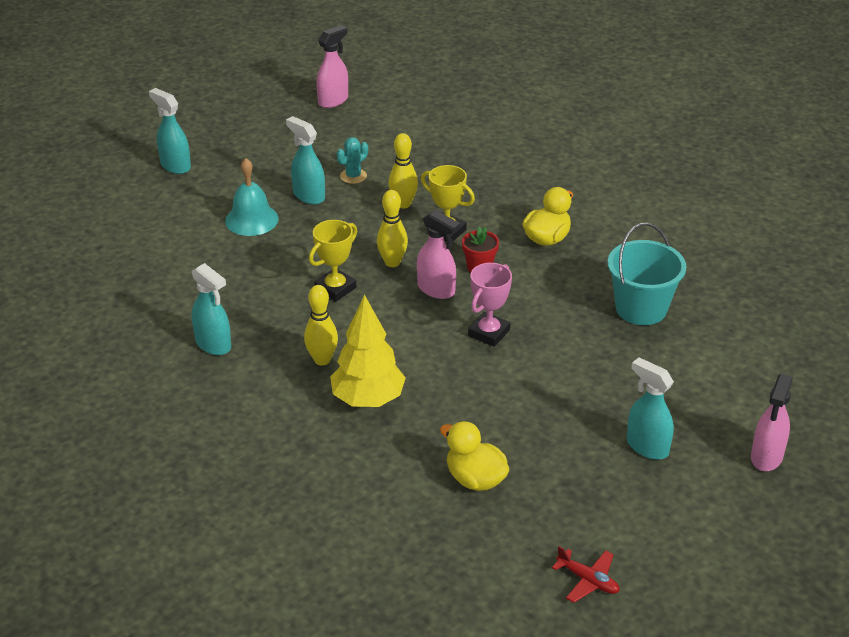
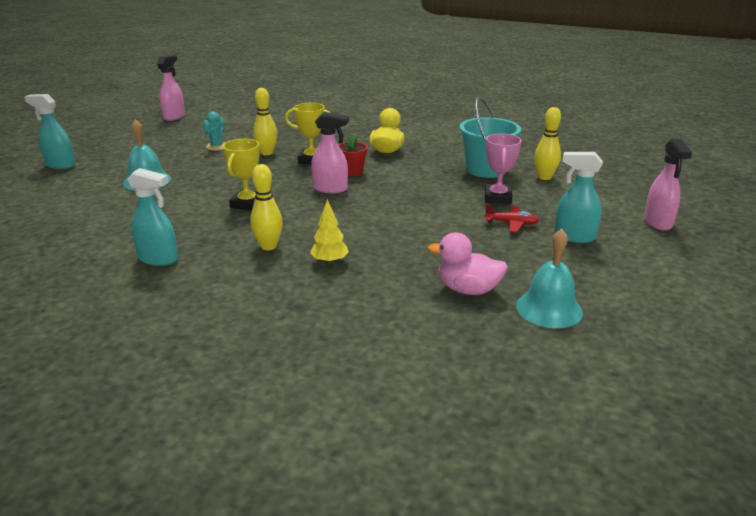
camera: 25 degrees left, 10 degrees down
(308, 196) = (187, 161): turquoise spray bottle -> none
(368, 399) = (330, 262): yellow tree -> yellow tree, size x0.54
(392, 262) = (283, 182): yellow bowling pin -> yellow bowling pin (544, 177)
(475, 479) = (468, 289): yellow duck -> pink duck
(489, 333) = (392, 203): pink trophy -> pink trophy (497, 197)
(534, 528) = (549, 308): none -> turquoise bell
(588, 580) = (631, 332): red plane -> red plane (511, 224)

